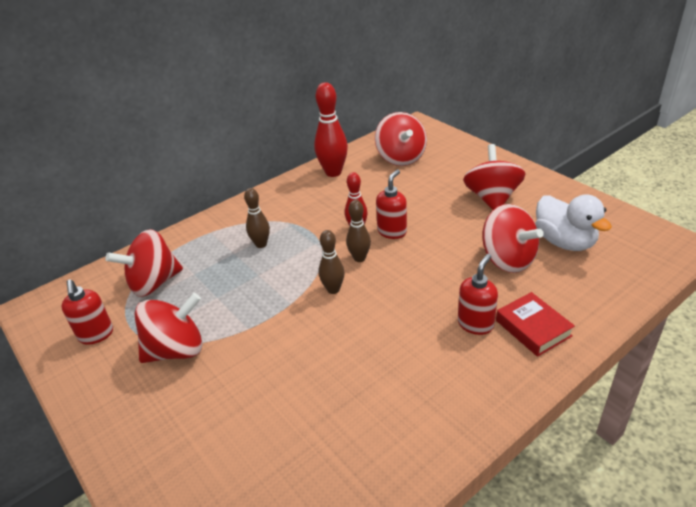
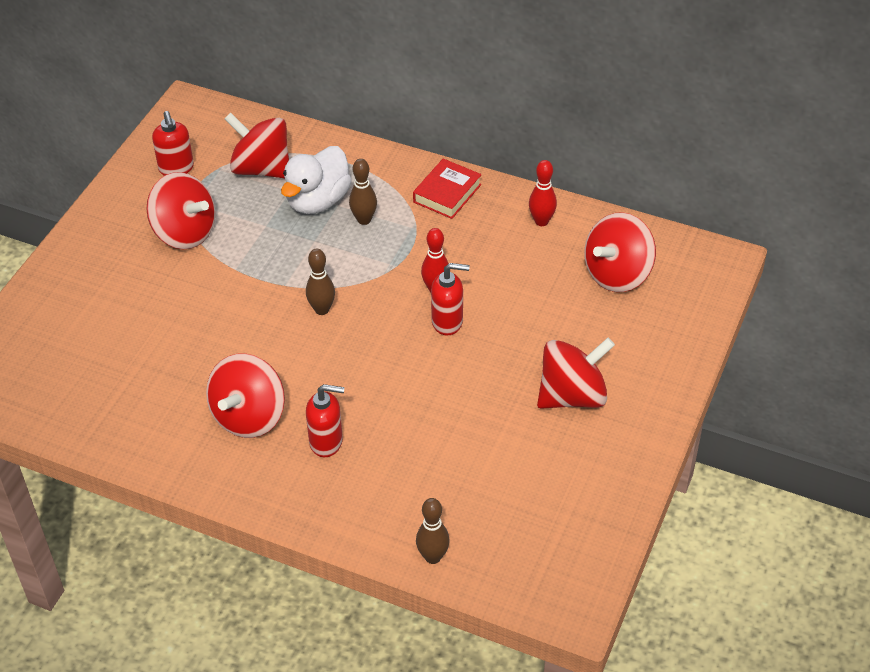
camera: 60 degrees right, 10 degrees up
(96, 335) = (176, 168): red soap dispenser -> red soap dispenser turned 60 degrees counterclockwise
(333, 172) = (541, 221): red bowling pin -> red bowling pin, size x0.61
(359, 258) = (384, 311): brown bowling pin -> brown bowling pin (433, 557)
(507, 259) = (451, 442): red spinning top -> red spinning top (249, 416)
(533, 328) = (343, 491): red book -> red book (447, 193)
(564, 242) = (515, 489): white duck -> white duck (317, 201)

